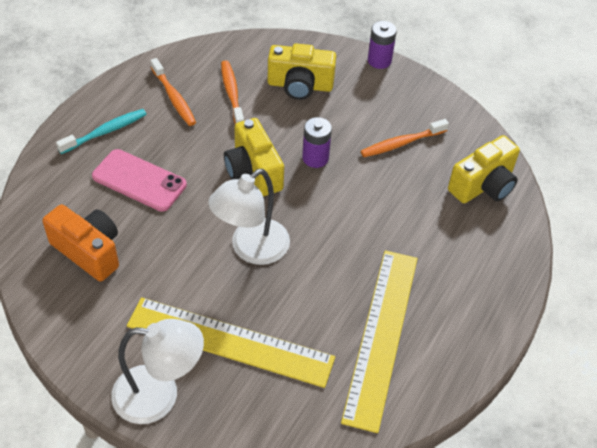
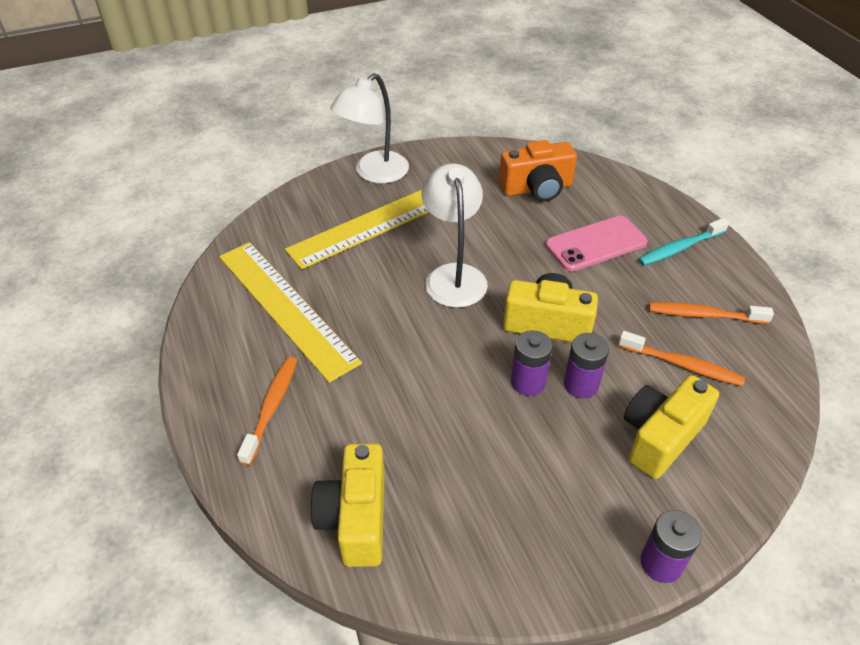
camera: 130 degrees right, 5 degrees down
(105, 132) = (679, 248): turquoise toothbrush -> turquoise toothbrush turned 60 degrees clockwise
(293, 133) = (581, 384): none -> purple battery
(401, 143) = (488, 479): orange toothbrush -> orange toothbrush (271, 407)

